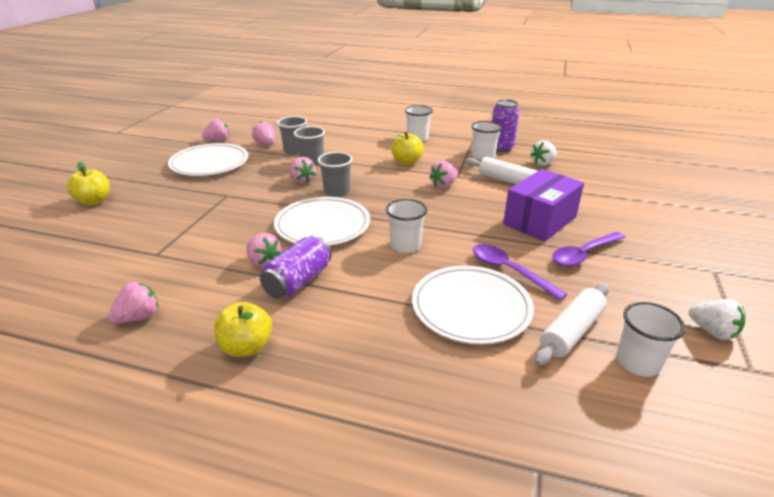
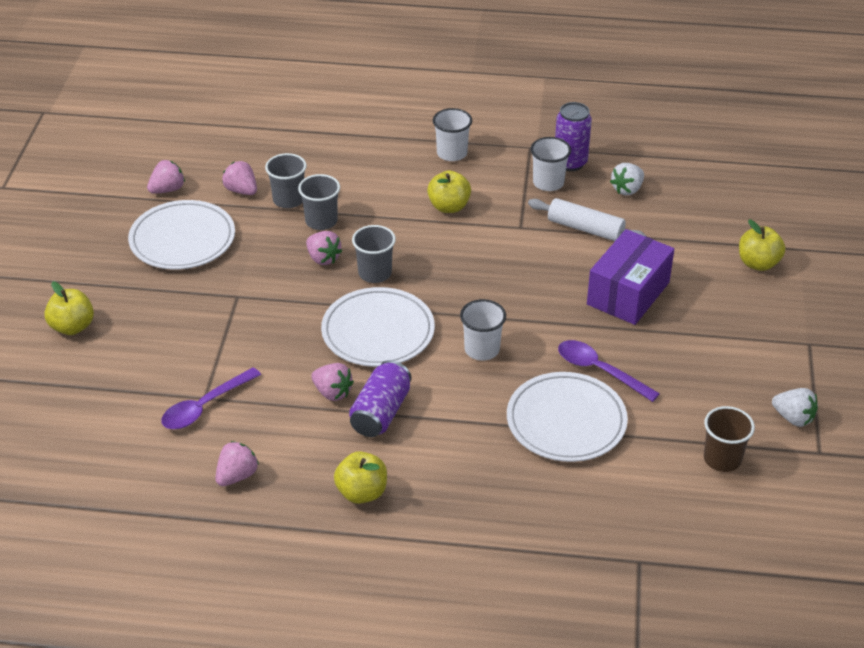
camera: 10 degrees left, 10 degrees up
(443, 185) = (506, 246): pink strawberry -> none
(571, 331) = (664, 435): white rolling pin -> none
(584, 254) = (677, 338): purple spoon -> purple spoon (205, 406)
(637, 362) = (722, 459): white cup -> brown cup
(654, 212) = (758, 263): none -> yellow apple

